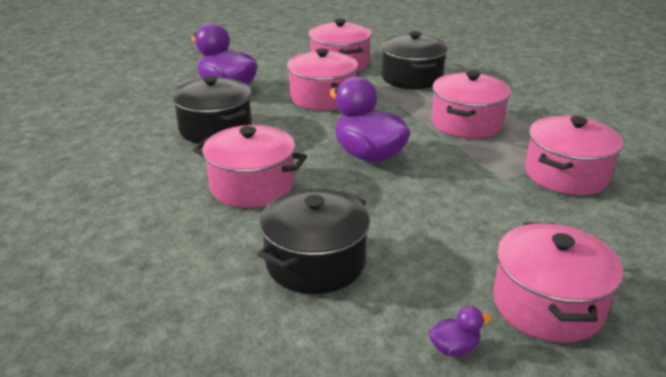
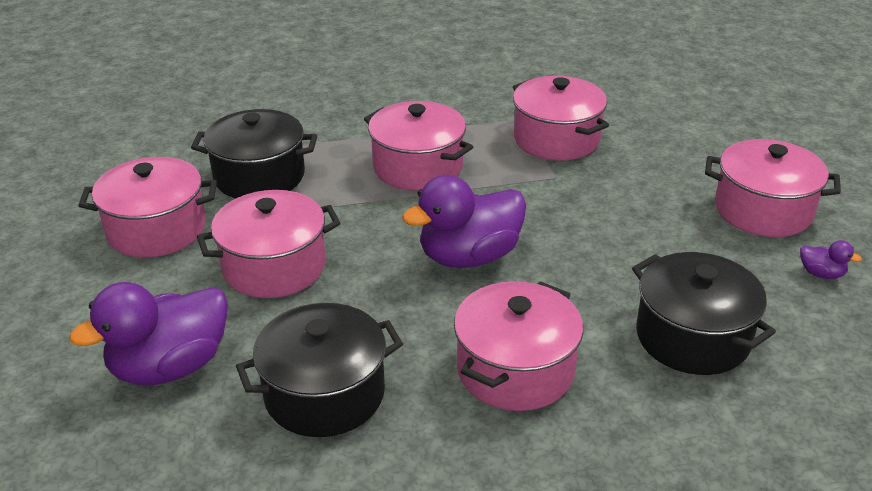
camera: 75 degrees left, 5 degrees up
(454, 348) = (821, 274): purple duck -> purple duck turned 120 degrees clockwise

